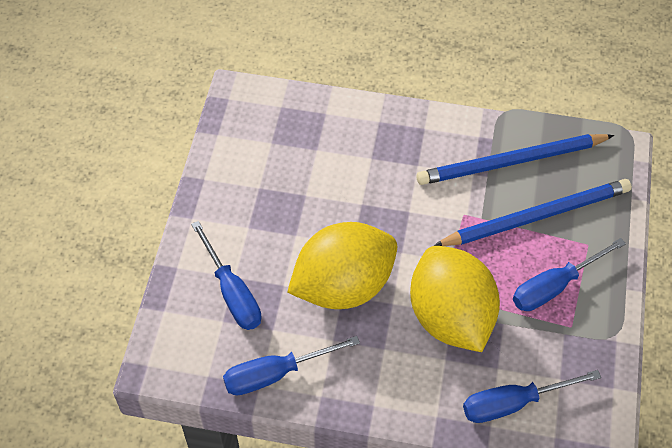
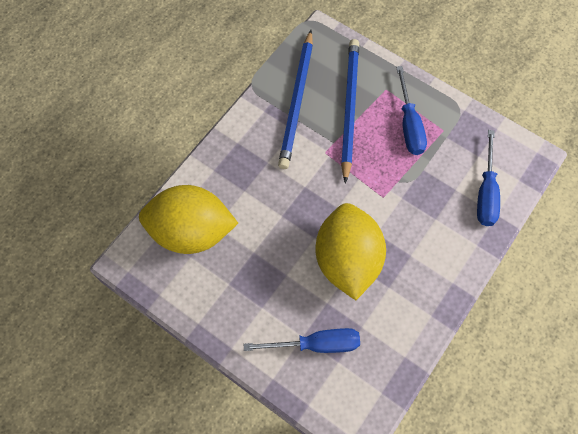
camera: 65 degrees left, 10 degrees up
(276, 374) = (400, 340): blue screwdriver -> none
(450, 317) = (404, 200): yellow lemon -> yellow lemon (191, 231)

